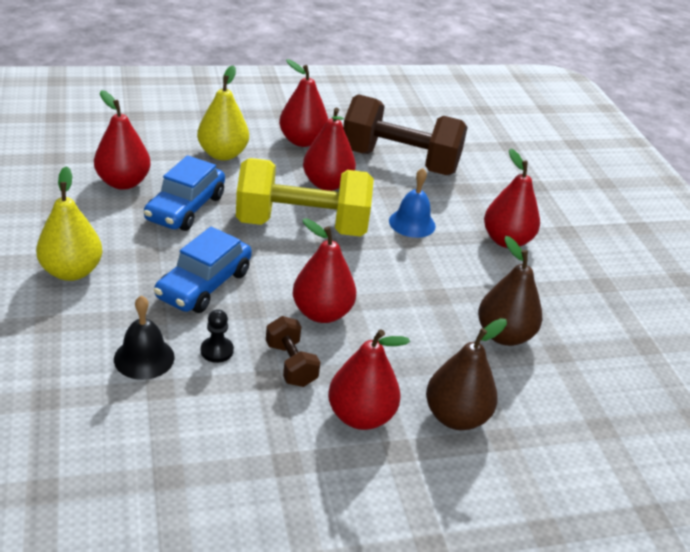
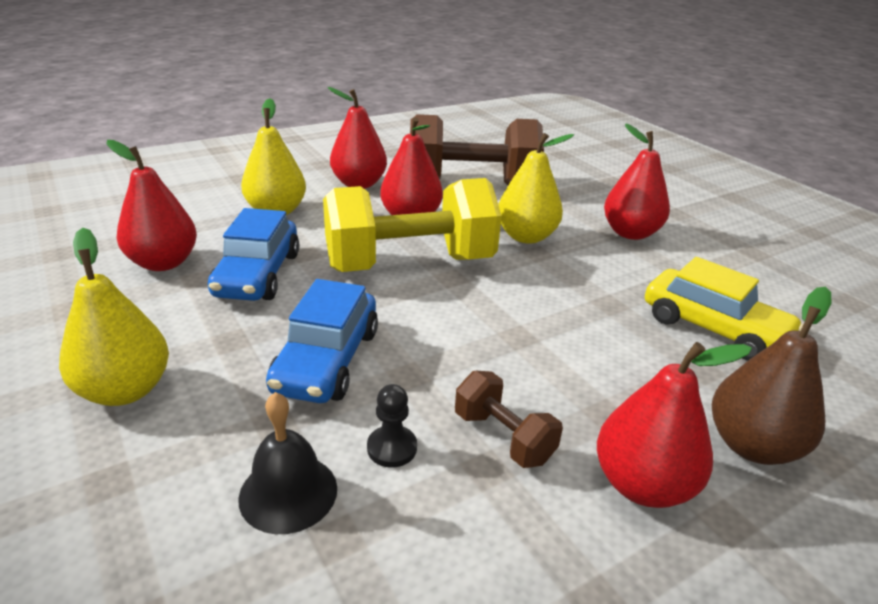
camera: 15 degrees left, 5 degrees down
(322, 313) = (497, 357): red pear -> none
(412, 223) = (526, 237): blue bell -> yellow pear
(504, 335) = (713, 328): brown pear -> yellow car

